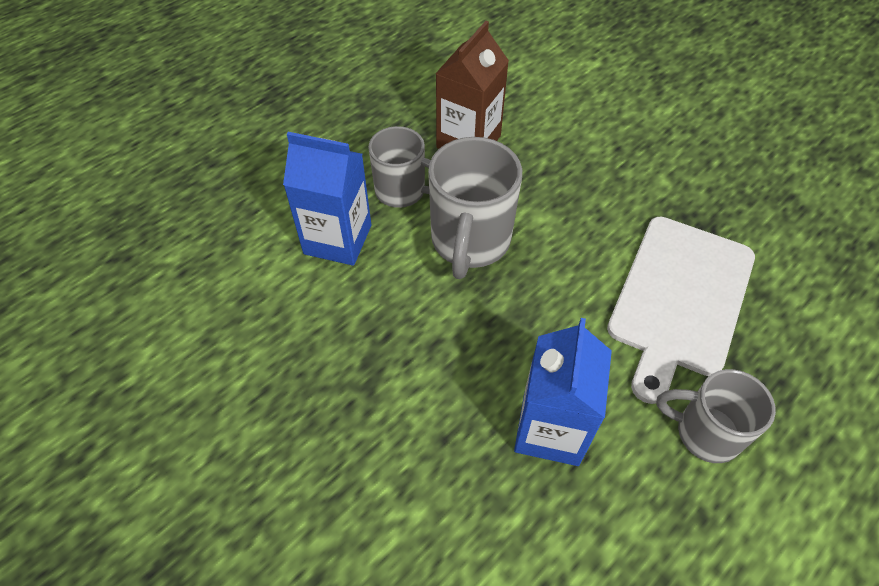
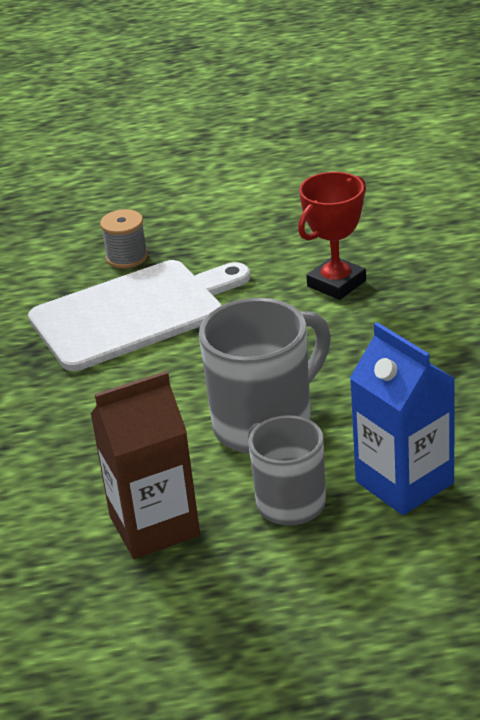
camera: 140 degrees left, 20 degrees down
(550, 429) = (336, 283): blue carton -> red trophy
(705, 432) = (226, 245): grey mug -> none
(770, 364) = (127, 257): none -> grey spool

